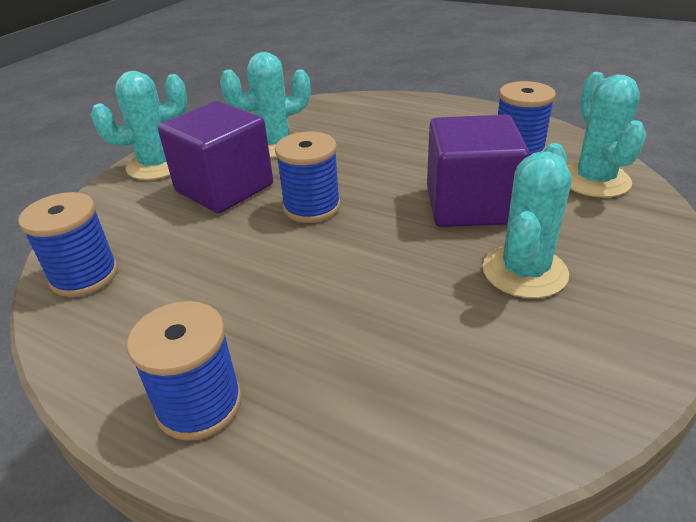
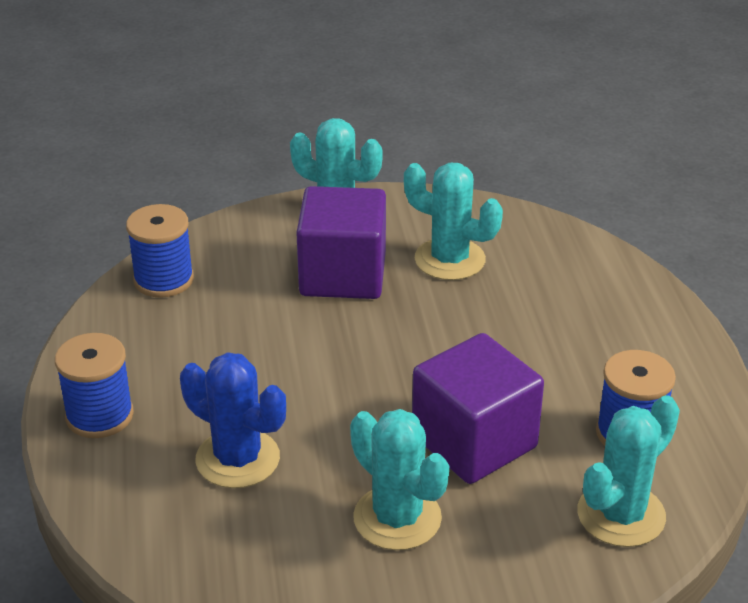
camera: 50 degrees right, 0 degrees up
(311, 207) = (367, 343): blue spool -> none
(368, 330) = (238, 459): none -> blue cactus
(524, 271) = (397, 518): turquoise cactus -> turquoise cactus turned 60 degrees clockwise

